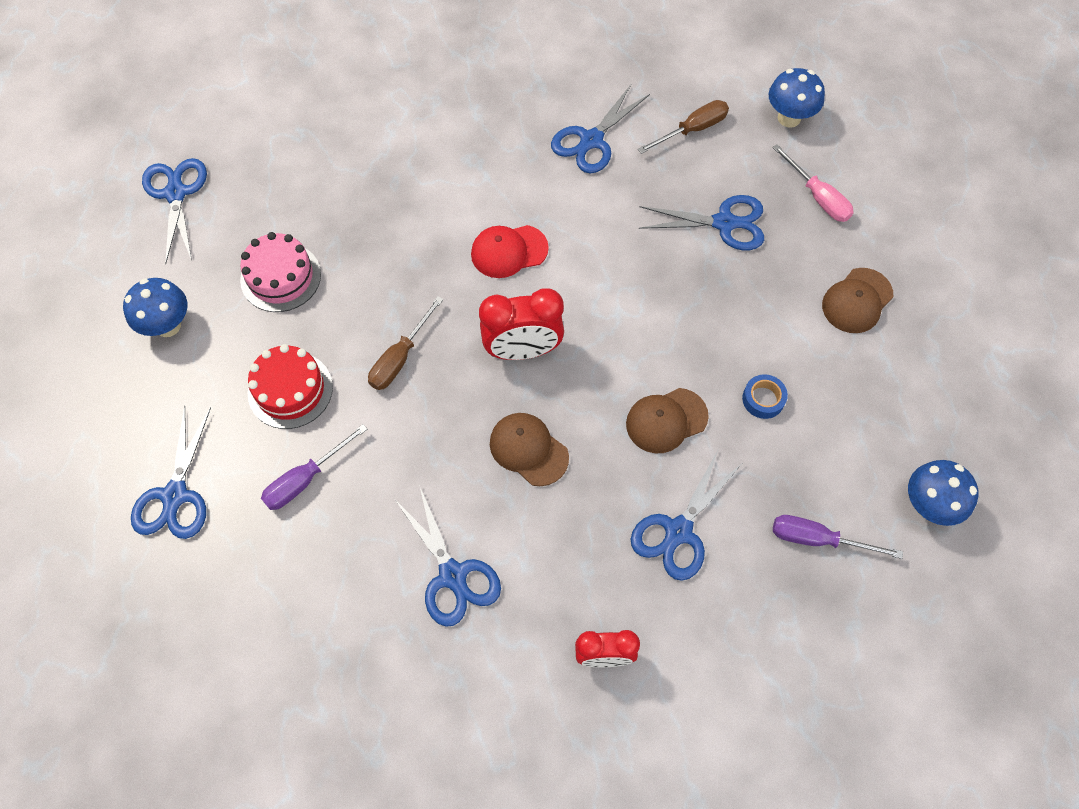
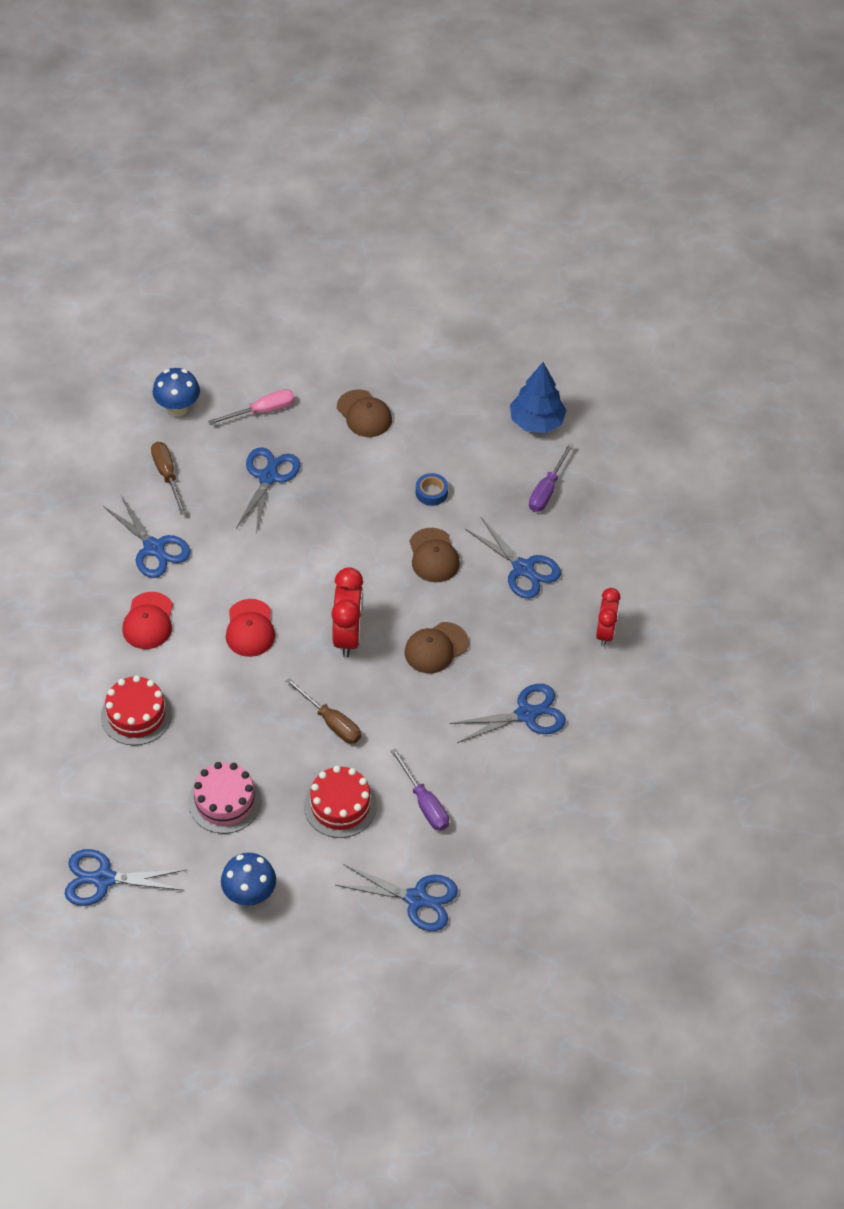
camera: 80 degrees left, 10 degrees down
(375, 175) = (136, 715): none -> red cake
(495, 158) = (148, 621): none -> red cap
(928, 505) = (536, 422): blue mushroom -> blue tree

